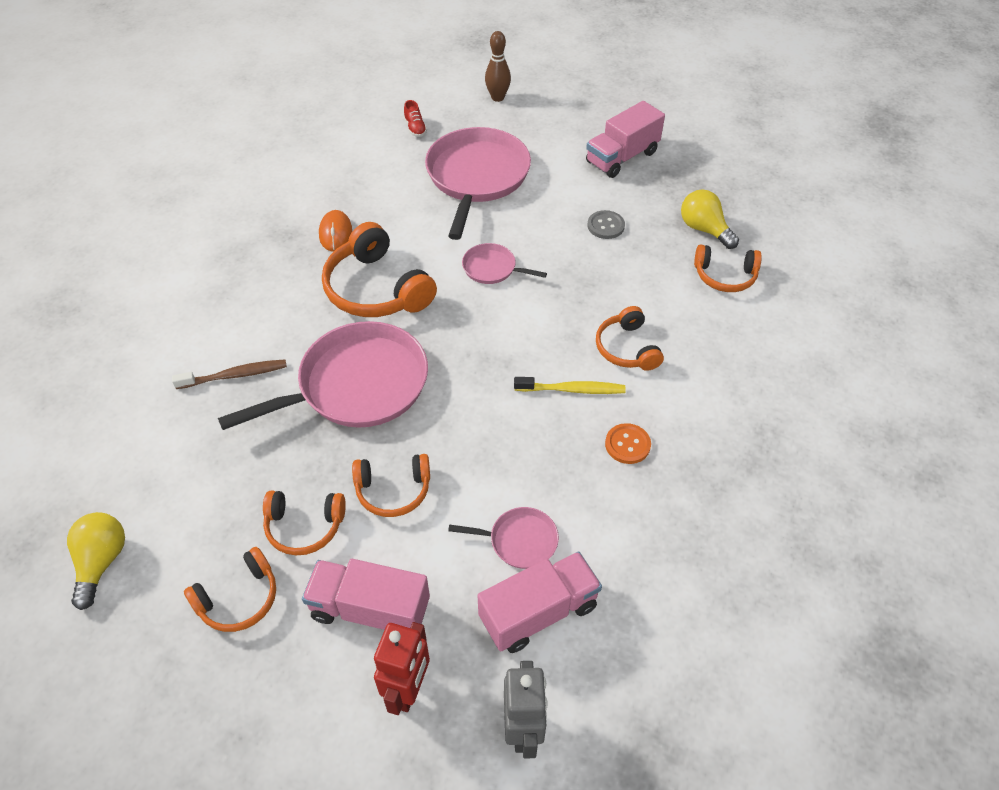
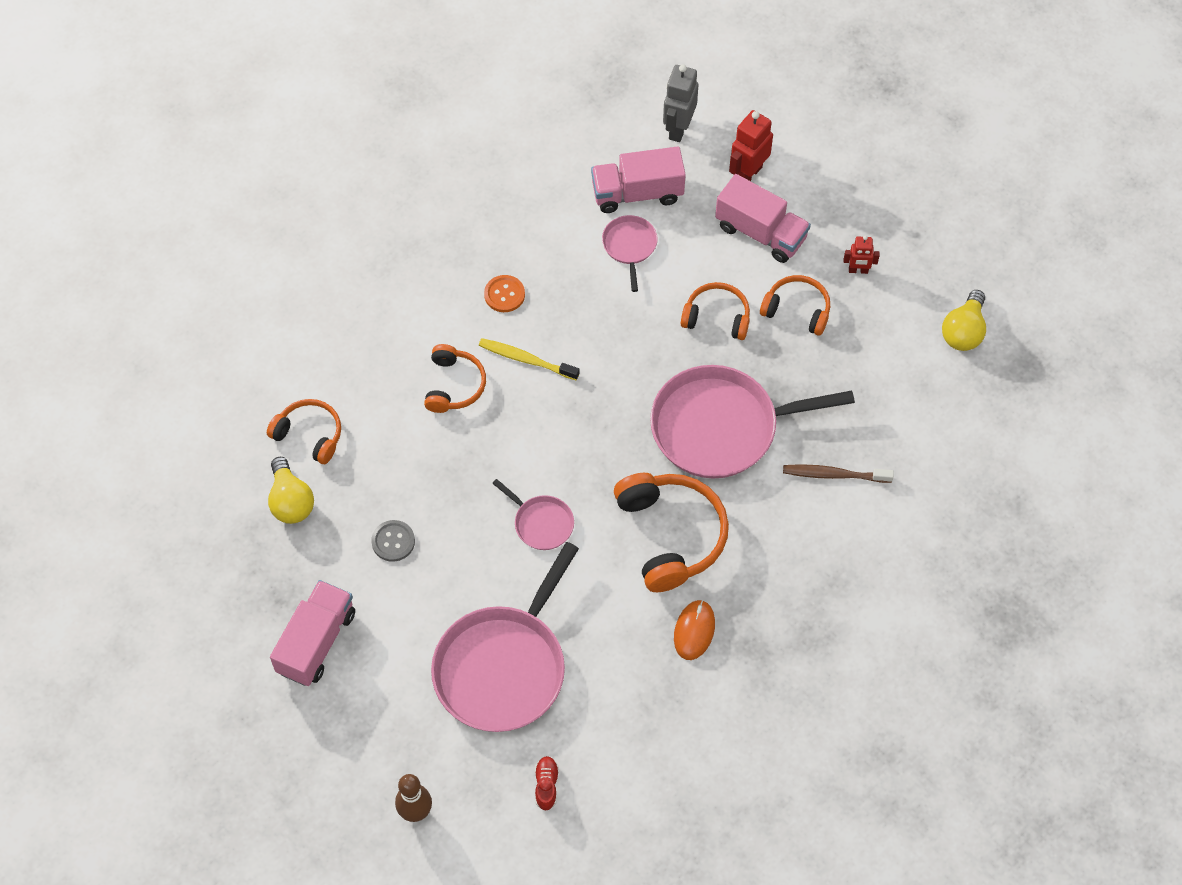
camera: 160 degrees left, 10 degrees up
(239, 598) = (858, 270): orange headphones -> red robot
(519, 541) = (629, 246): pink pan -> pink pan turned 60 degrees clockwise
(622, 157) = (316, 642): pink truck -> pink truck turned 45 degrees counterclockwise

